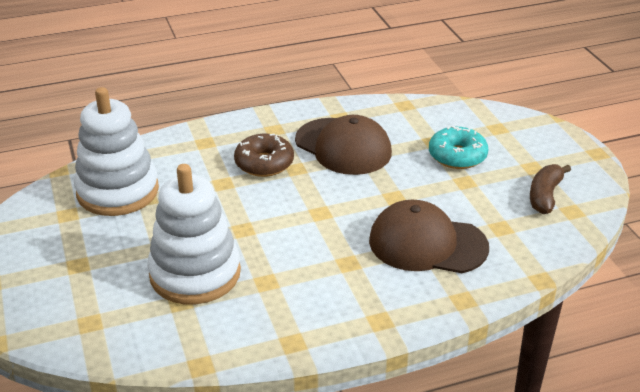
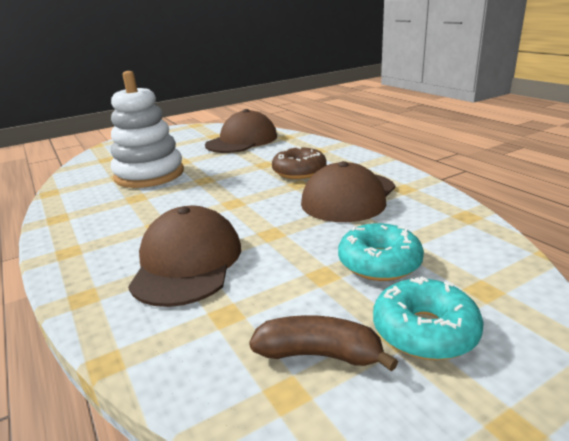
camera: 80 degrees right, 10 degrees down
(118, 191) = (242, 140): white stacking toy -> brown cap
(531, 157) = (424, 331): none -> turquoise donut

